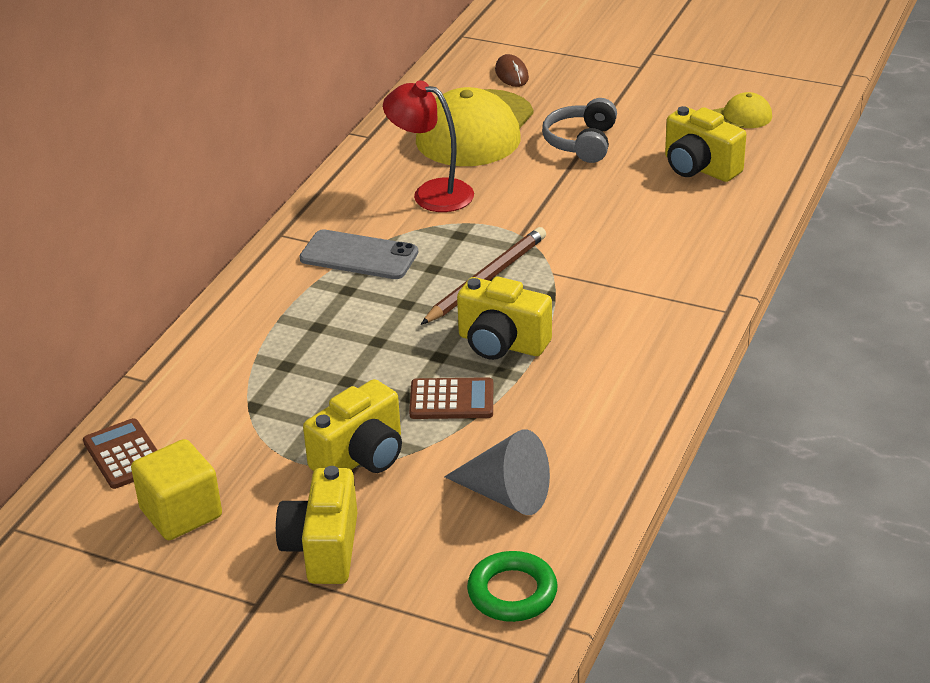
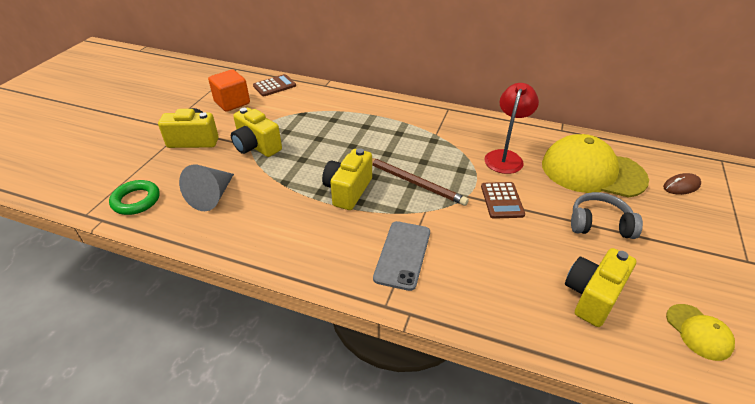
camera: 85 degrees right, 5 degrees up
(181, 513) = (232, 102): yellow cube -> orange cube
(359, 256) = (432, 134): grey phone -> grey phone (402, 254)
(451, 400) = (297, 174): brown calculator -> brown calculator (502, 200)

